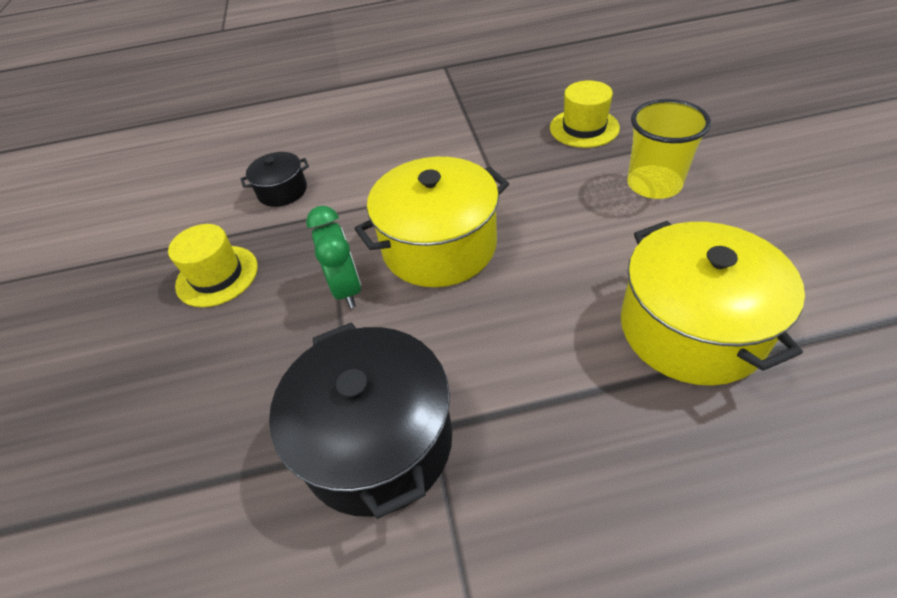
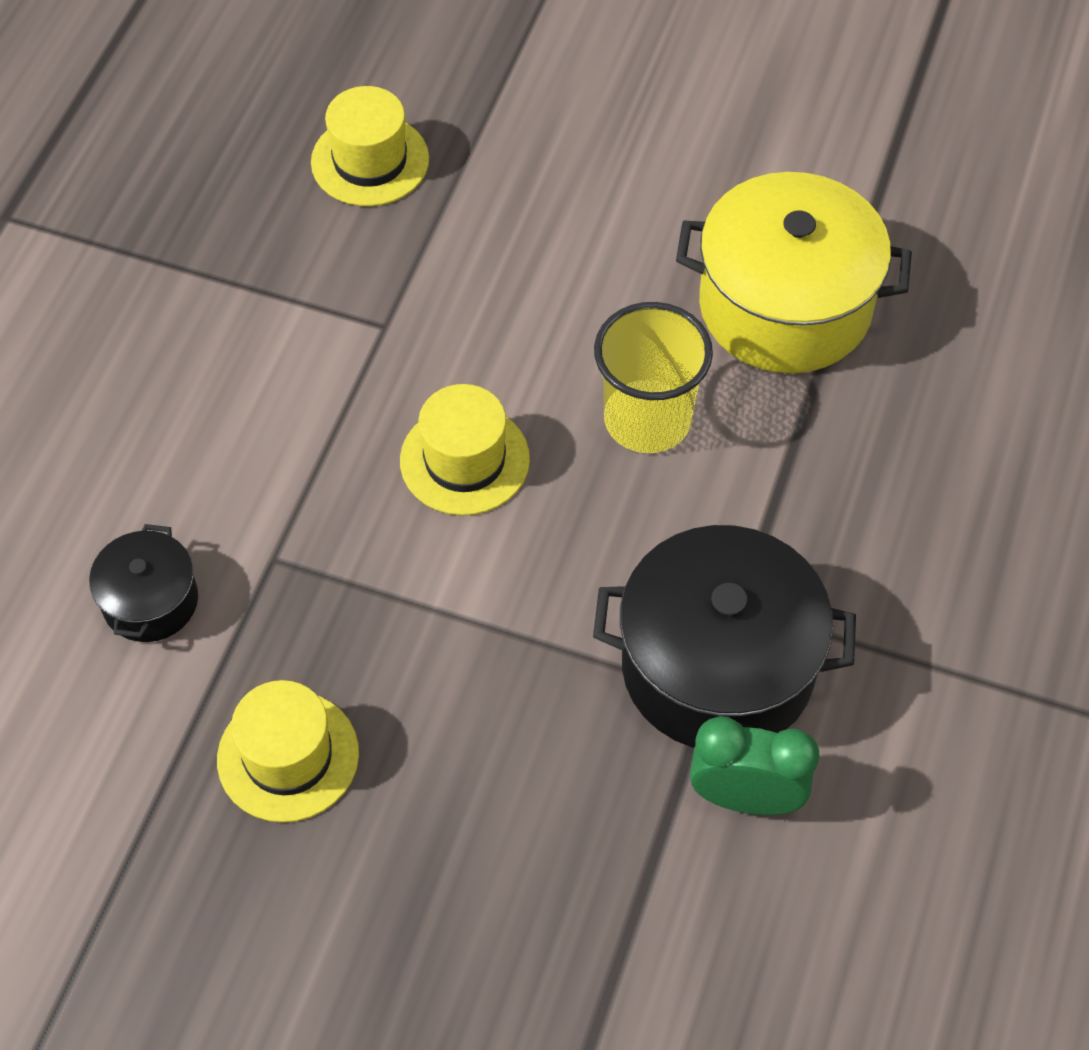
camera: 65 degrees left, 10 degrees up
(347, 289) = (455, 601): green clock -> green clock (745, 797)
(439, 246) = (464, 460): yellow pot -> yellow hat
(654, 184) = (552, 175): yellow cup -> yellow cup (647, 419)

